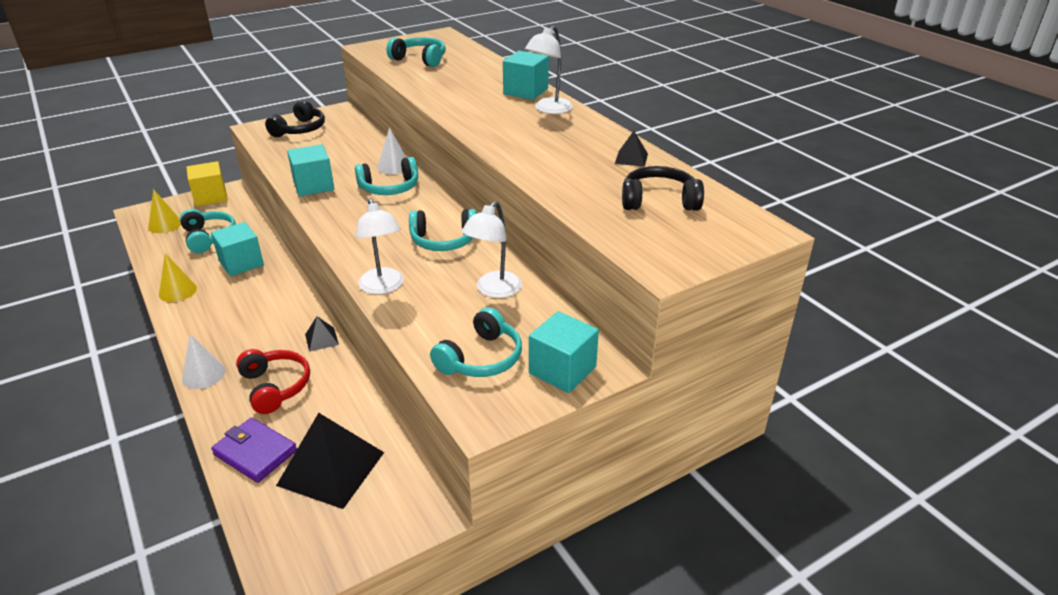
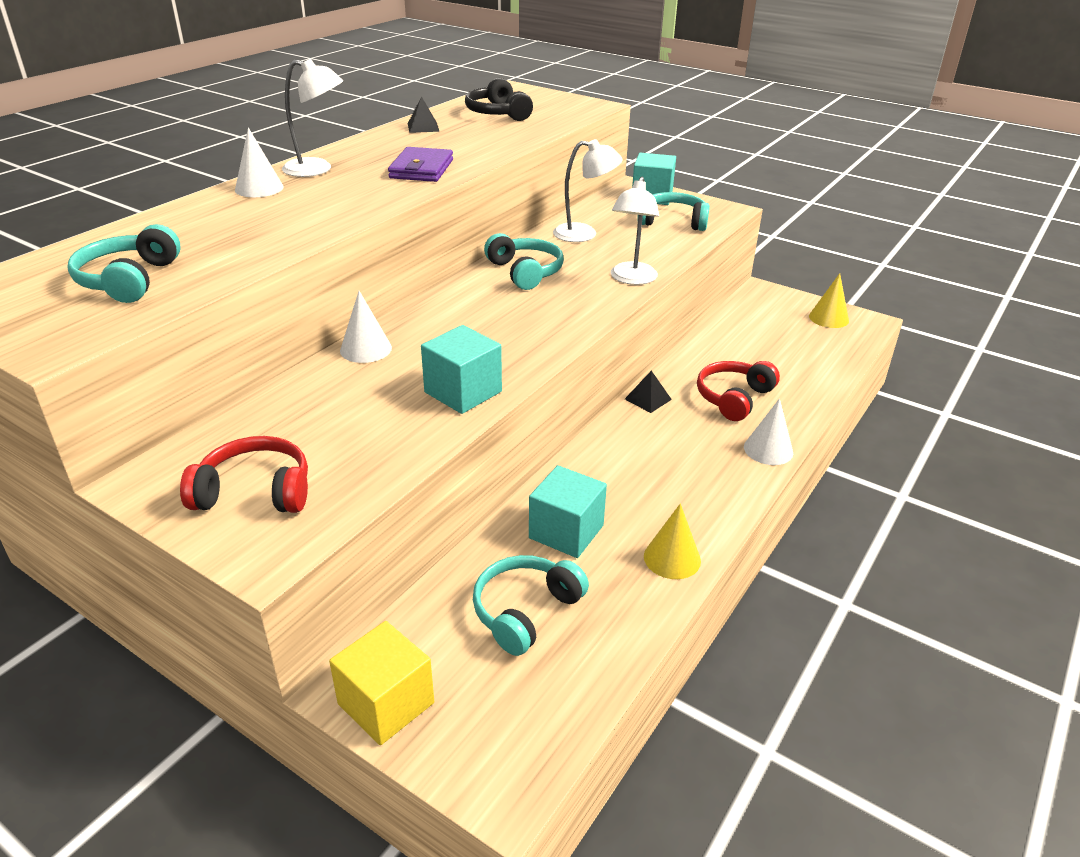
camera: 115 degrees left, 0 degrees up
(165, 224) = (522, 706): yellow cone -> yellow cone (828, 318)
(255, 452) = (805, 375): purple wallet -> purple wallet (421, 169)
(300, 129) = (255, 492): black headphones -> red headphones
(331, 468) = (775, 337): black pyramid -> none
(383, 287) = (632, 279): white lamp -> white lamp turned 150 degrees clockwise
(389, 188) = (430, 334): turquoise headphones -> none
(525, 91) = (259, 188): turquoise cube -> white cone

